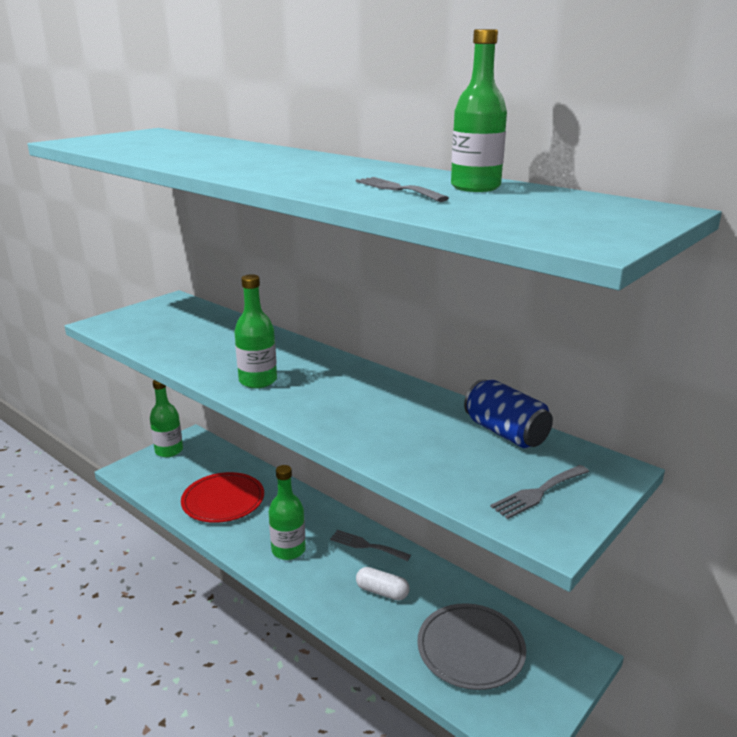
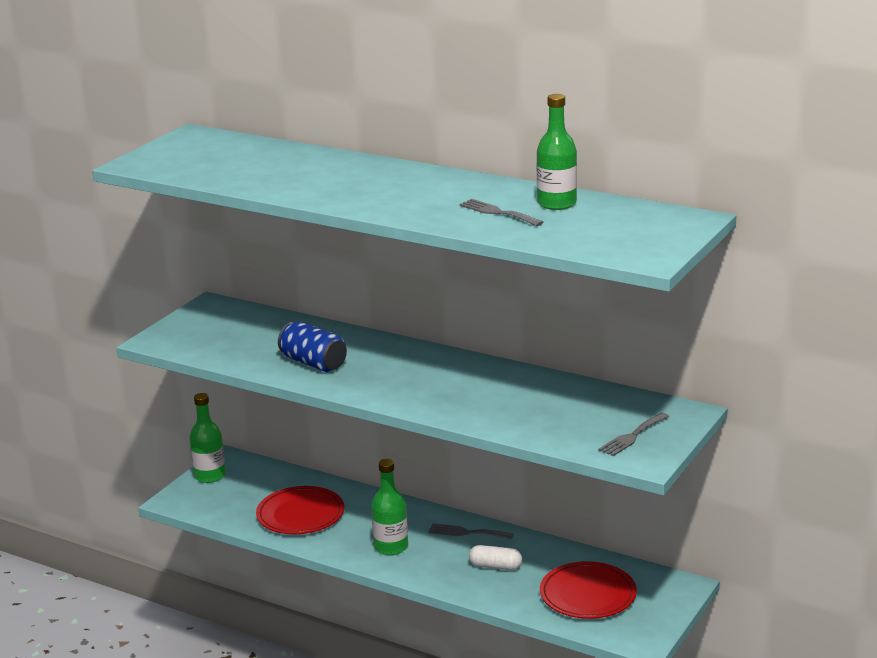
camera: 10 degrees left, 0 degrees up
(258, 381) = (360, 379): green bottle -> none
(470, 649) = (588, 595): grey plate -> red plate
(505, 433) = (598, 396): blue can -> blue can (313, 363)

